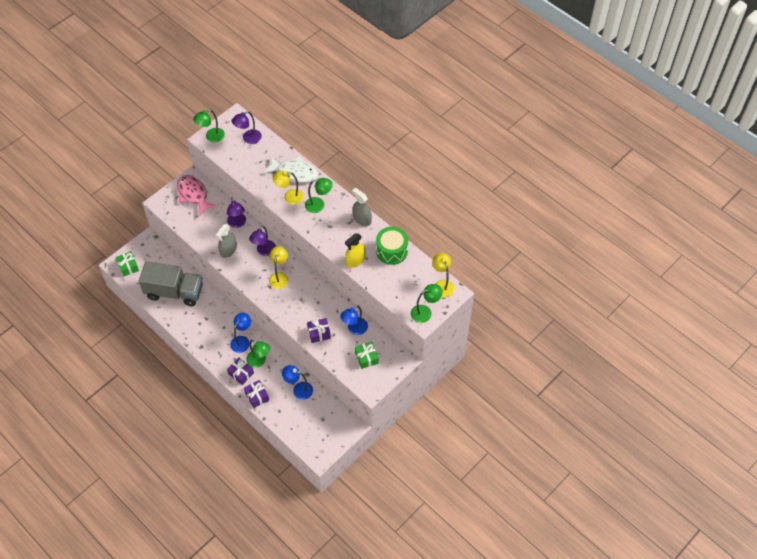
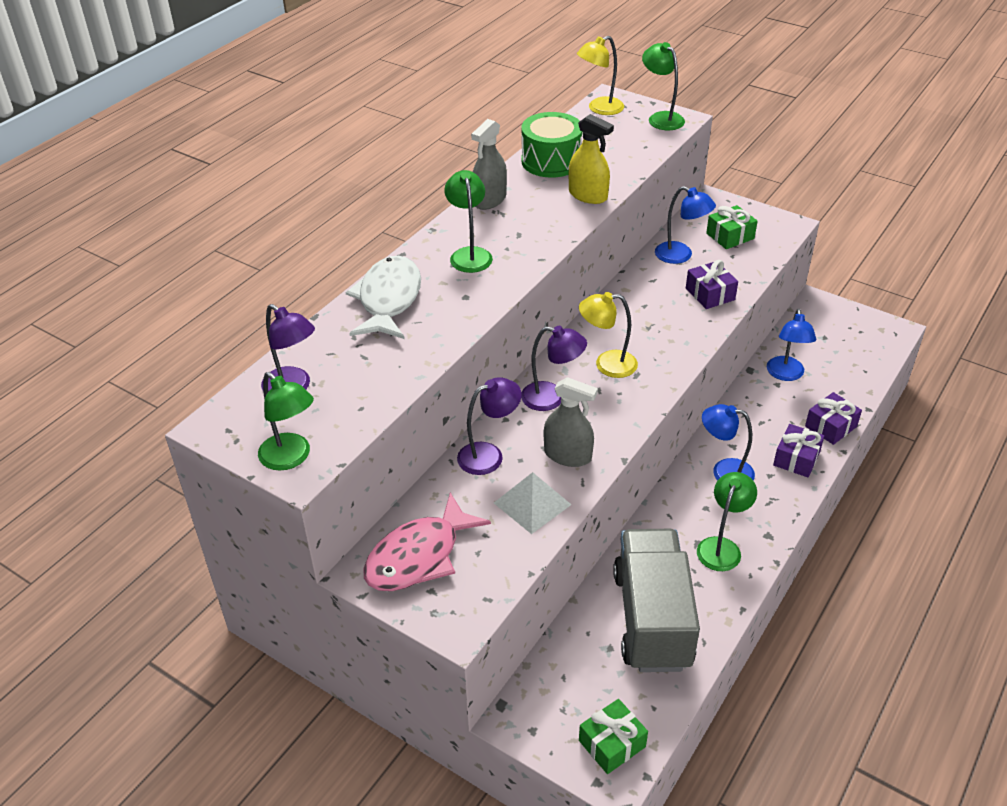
camera: 100 degrees left, 15 degrees down
(206, 233) = (532, 503): none -> white pyramid
(259, 361) = (756, 437): green lamp -> green lamp (722, 547)
(289, 197) = (459, 296): yellow lamp -> none

